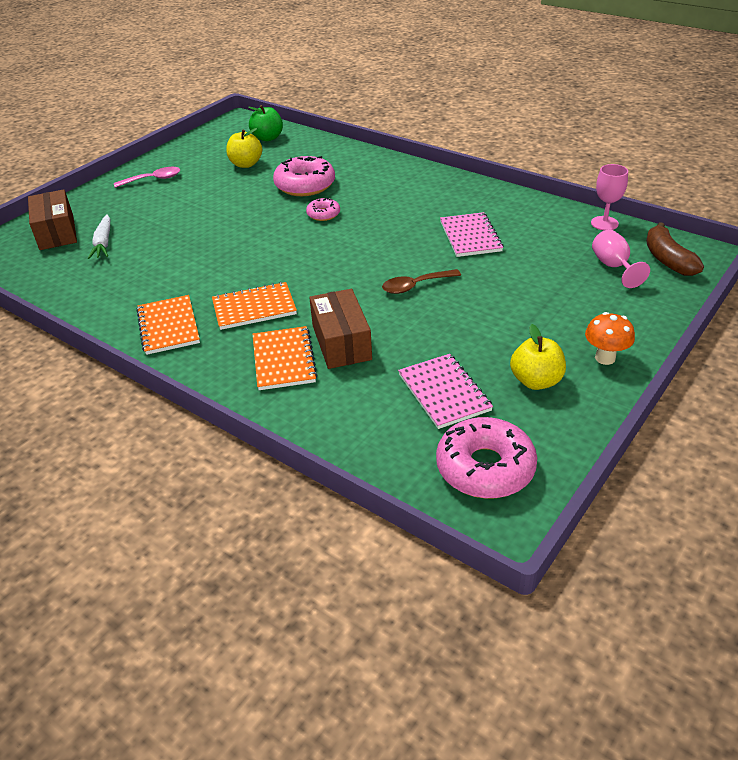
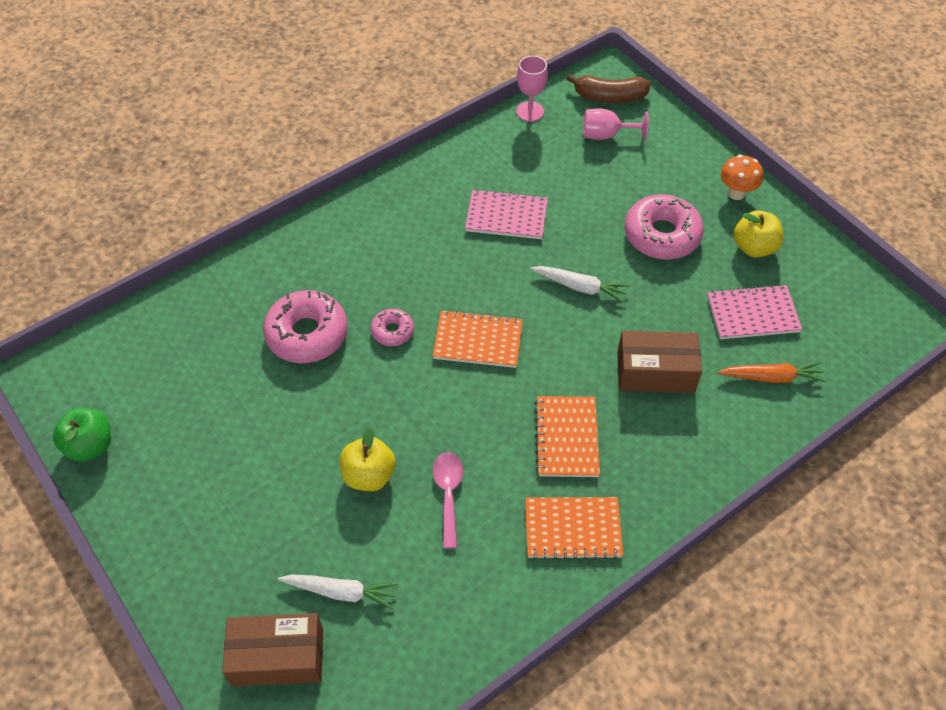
camera: 75 degrees left, 15 degrees up
(153, 179) = (180, 512): pink spoon -> pink spoon (448, 494)
(246, 164) = (205, 388): yellow apple -> yellow apple (369, 475)
(268, 138) = (136, 348): green apple -> green apple (90, 446)
(284, 360) = (669, 427): orange notebook -> orange notebook (478, 340)
(368, 416) = (771, 377): none -> orange carrot
(415, 286) = (580, 287): brown spoon -> white carrot
(485, 468) = (850, 315): pink donut -> pink donut (661, 235)

